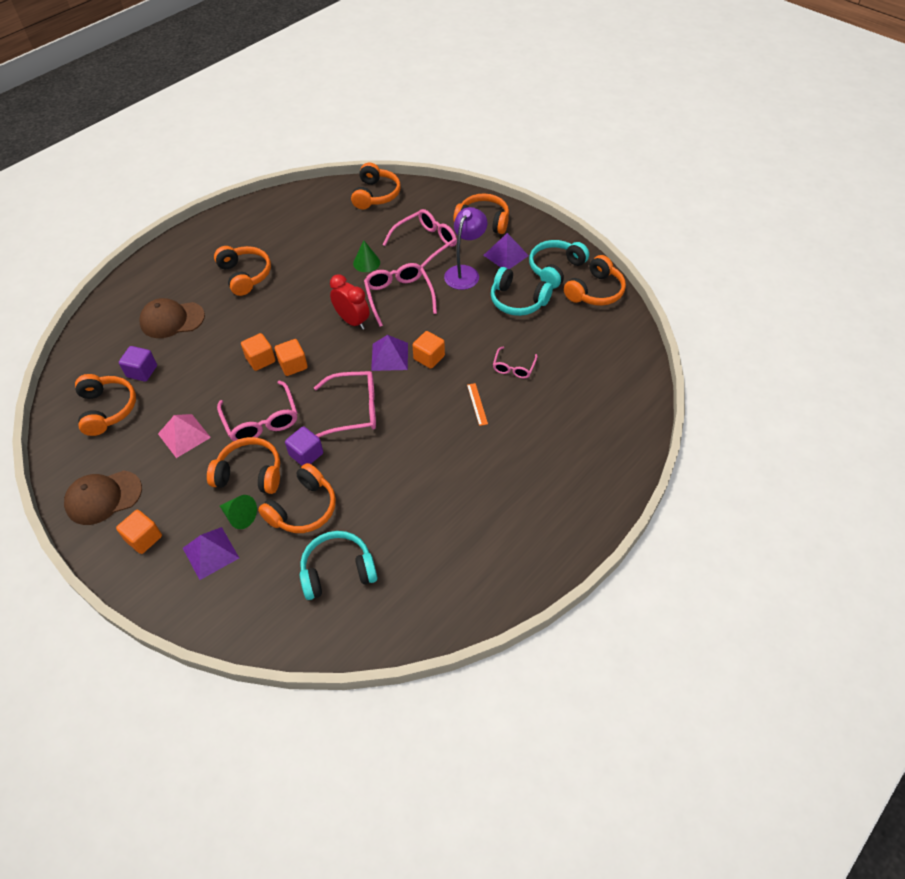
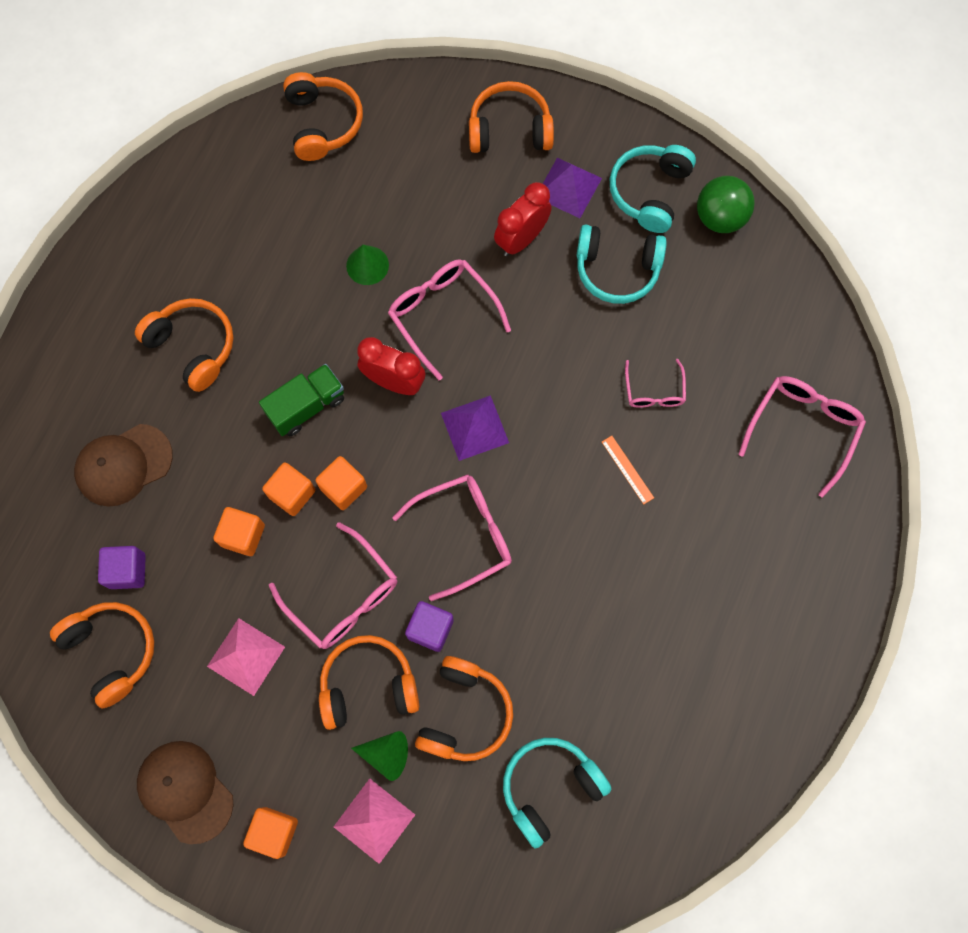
camera: 20 degrees left, 20 degrees up
(103, 497) = (185, 791): brown cap -> brown cap turned 90 degrees clockwise
(210, 553) = (374, 820): purple pyramid -> pink pyramid
(294, 319) = (306, 406): none -> green truck
(425, 244) = (441, 201): pink glasses -> pink glasses (803, 429)
(429, 357) = (531, 412): orange cube -> orange cube (243, 535)
(465, 272) = (521, 239): purple lamp -> red clock
(595, 291) = (720, 218): orange headphones -> green ball

